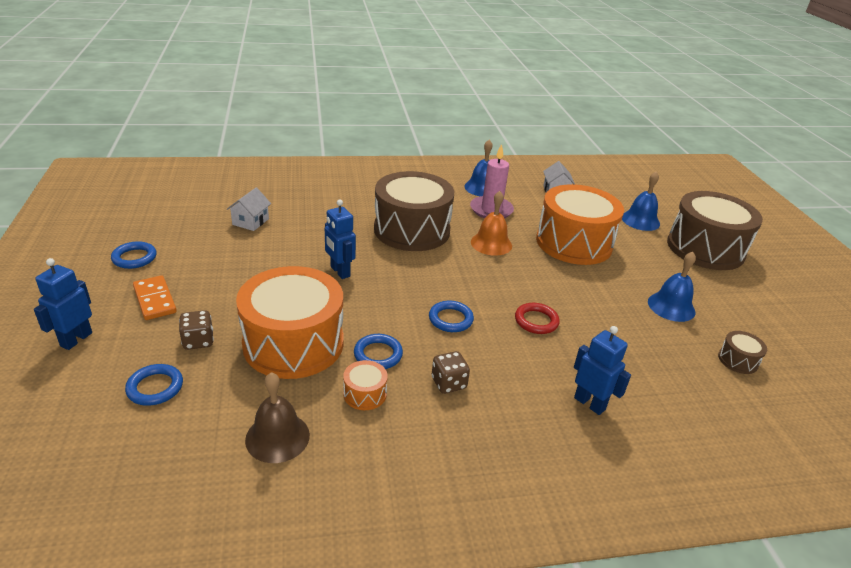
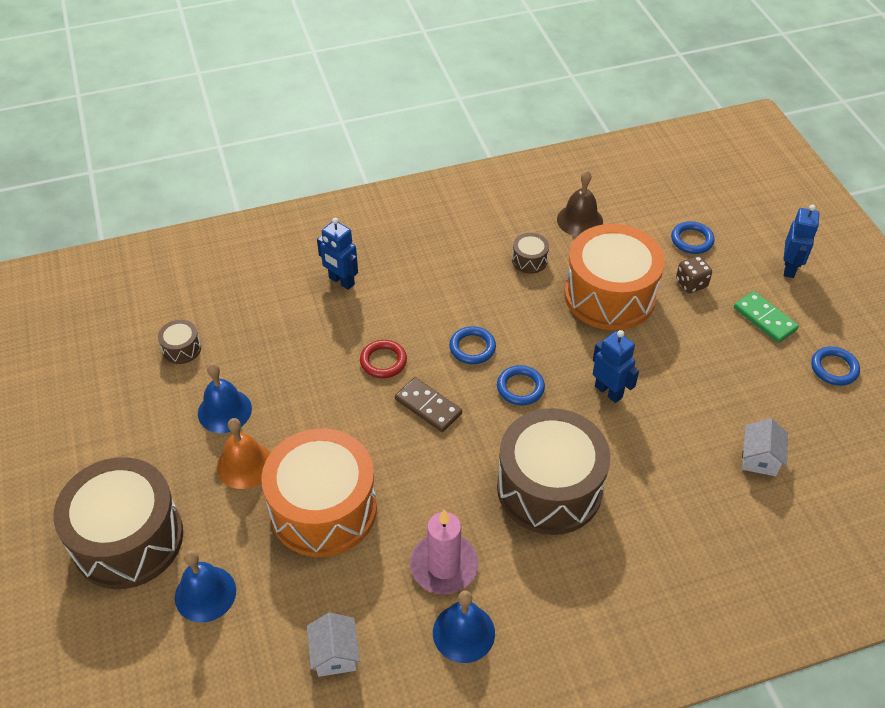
camera: 175 degrees right, 15 degrees up
(155, 300) = (764, 319): orange domino -> green domino
(365, 394) = (529, 260): orange drum -> brown drum
(378, 354) = (531, 297): blue ring -> blue ring (520, 387)
(448, 383) = (463, 280): brown dice -> none
(491, 243) = (438, 482): orange bell -> orange bell (245, 465)
(496, 284) = (428, 406): none -> brown domino

